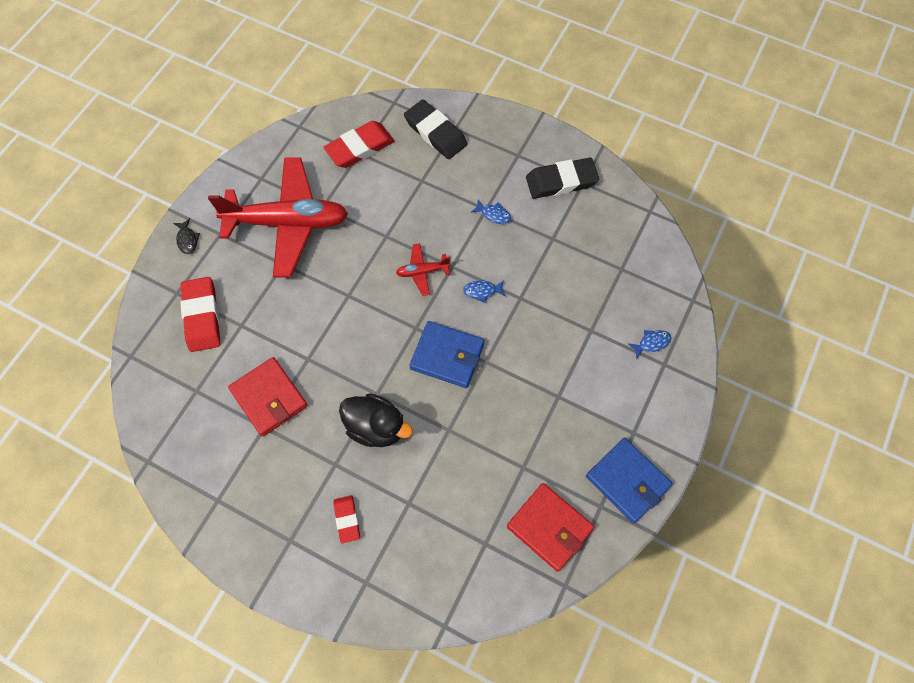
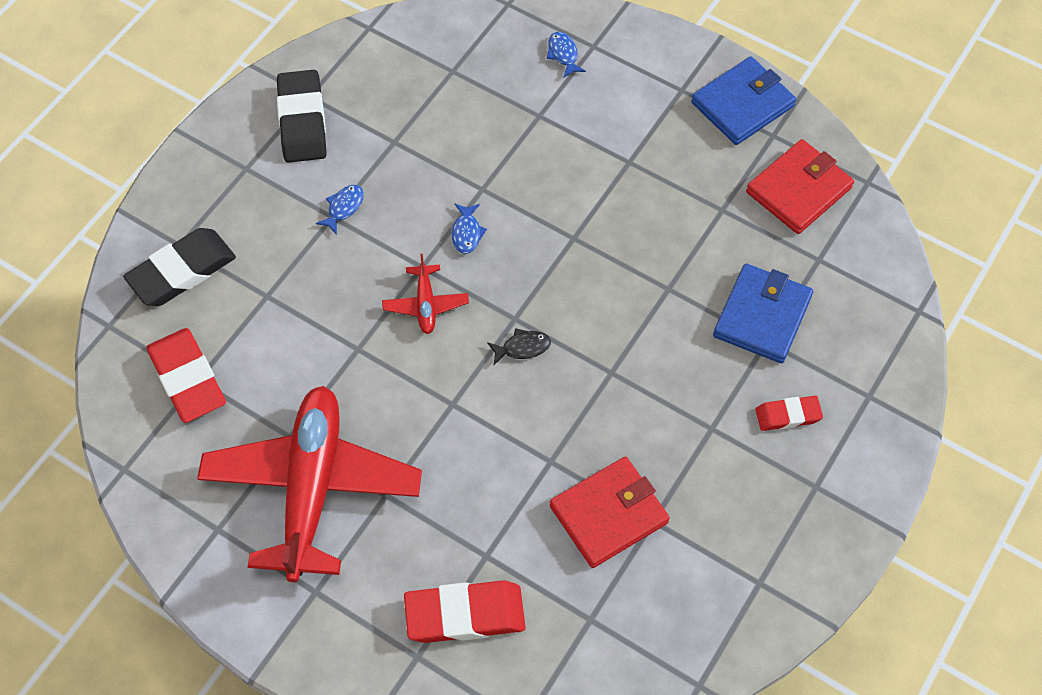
camera: 85 degrees left, 5 degrees down
(187, 240) = (319, 644): black fish -> black fish (522, 348)
(376, 427) = (661, 375): black duck -> none
(447, 356) = (561, 282): blue wallet -> blue wallet (762, 316)

